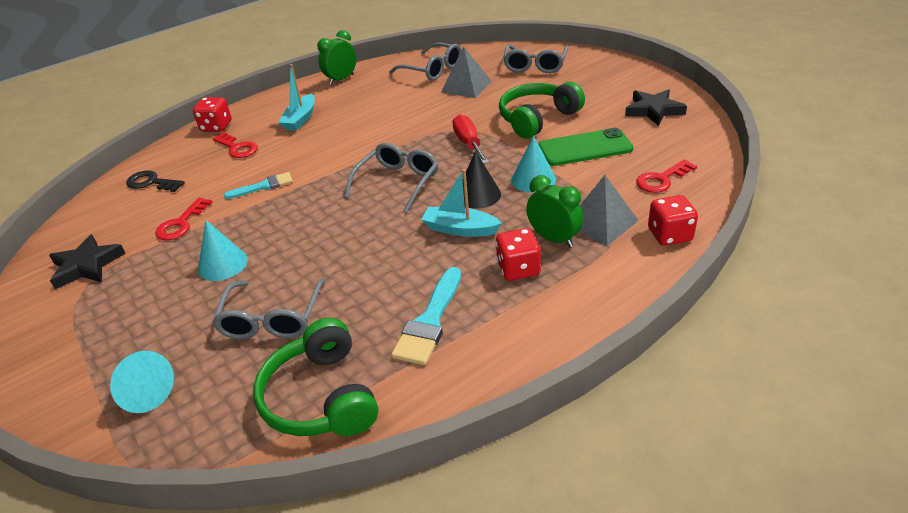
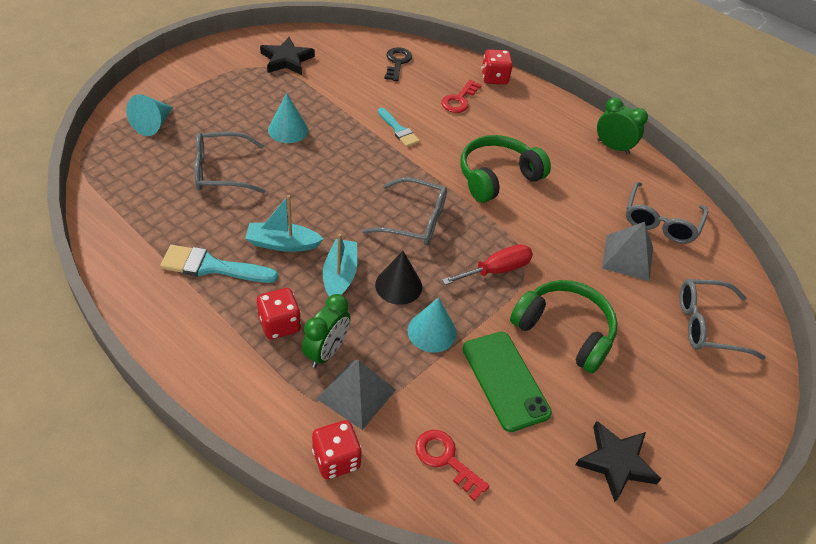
camera: 70 degrees right, 10 degrees up
(181, 224) = (340, 94): red key -> none
(300, 119) = (520, 131): turquoise boat -> turquoise boat (283, 244)
(321, 397) = (137, 214): green headphones -> green headphones (497, 177)

